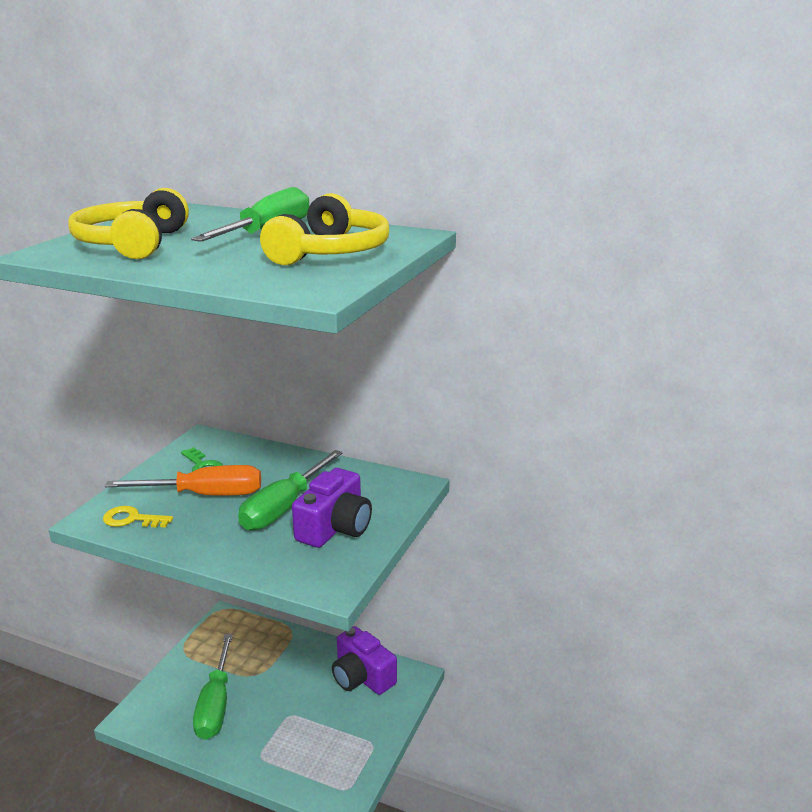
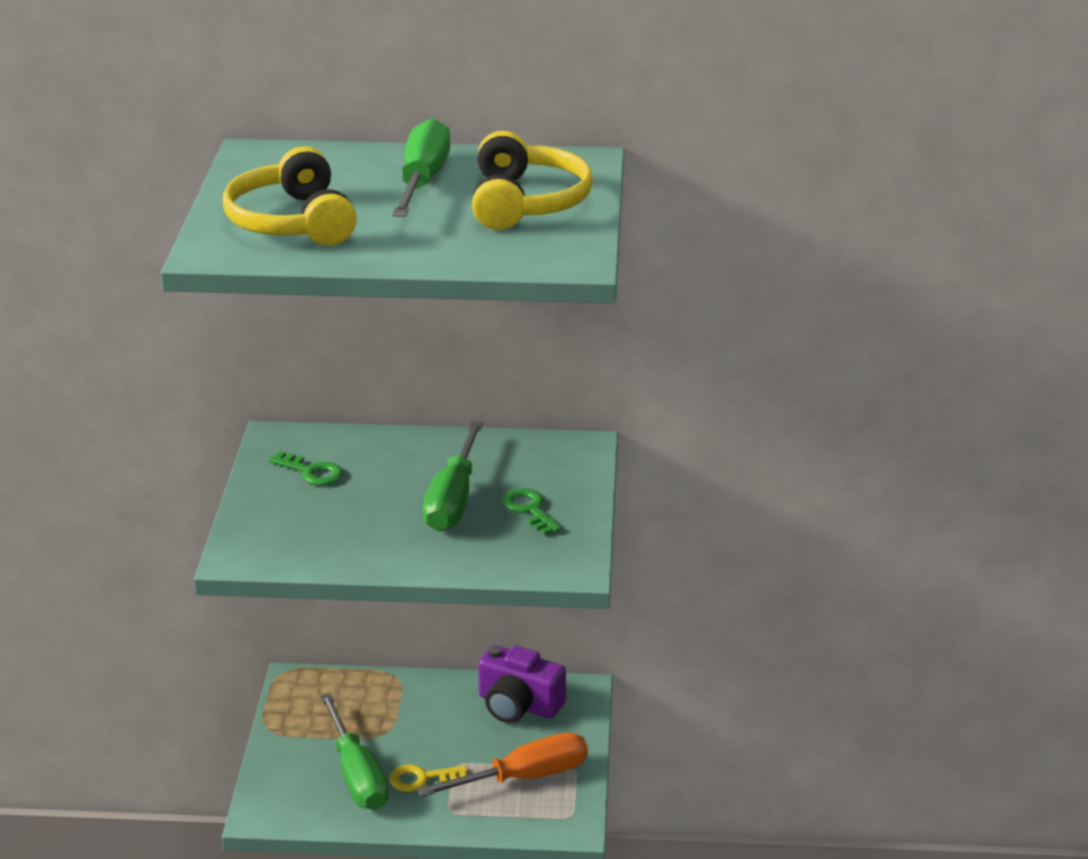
camera: 20 degrees left, 5 degrees up
(132, 519) = (286, 548): yellow key -> yellow key (421, 779)
(205, 495) = (347, 504): orange screwdriver -> orange screwdriver (524, 778)
(335, 527) = (529, 510): purple camera -> green key

